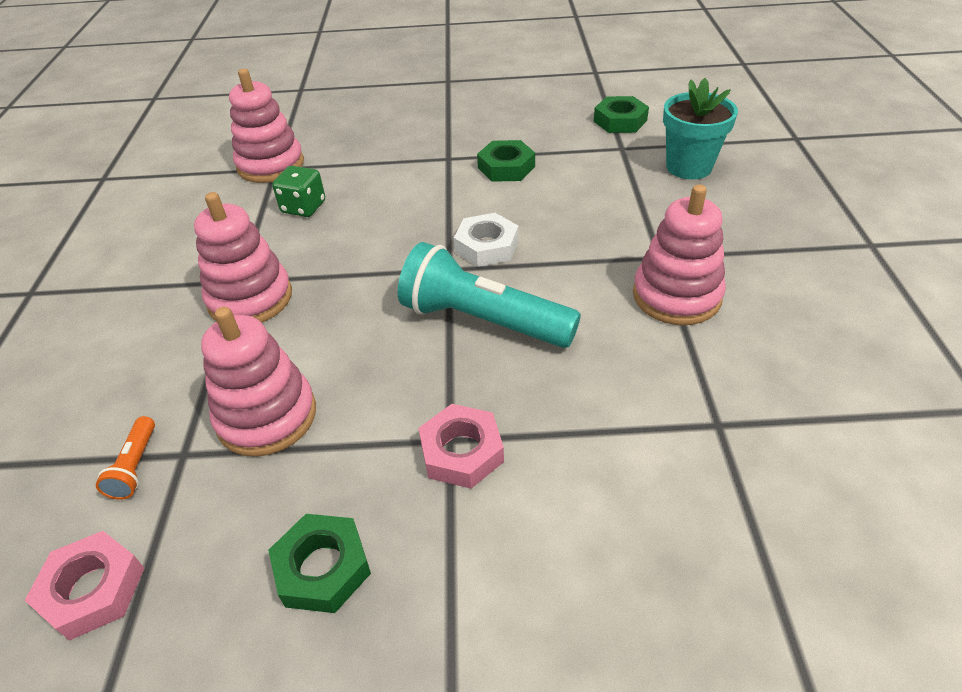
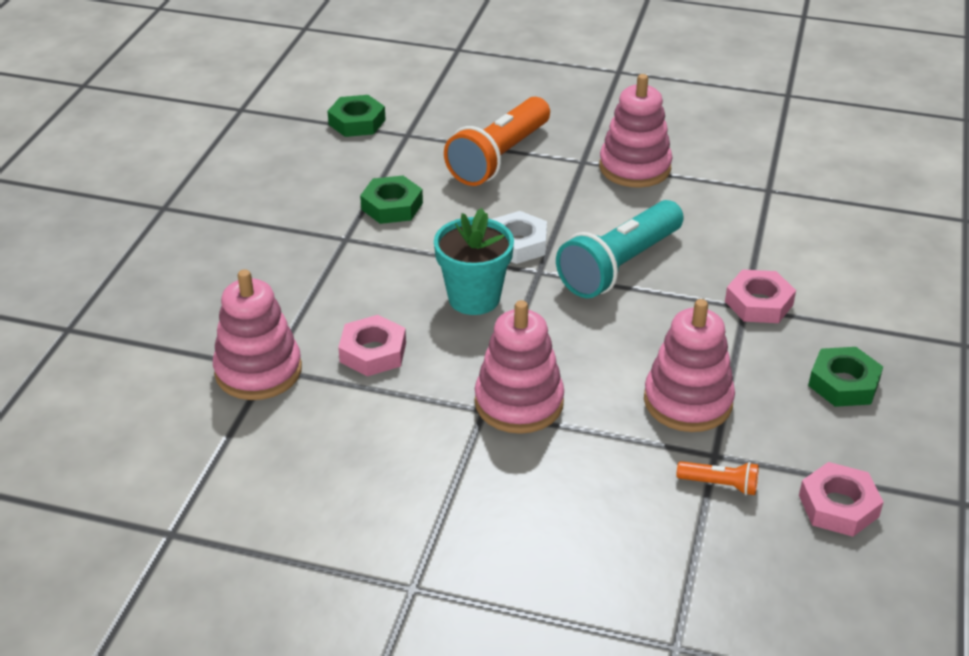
camera: 75 degrees left, 5 degrees down
(303, 207) = (373, 352): green dice -> pink nut
(624, 204) = (499, 157): none -> orange flashlight
(689, 167) = (465, 111): turquoise flower pot -> turquoise flower pot (474, 298)

